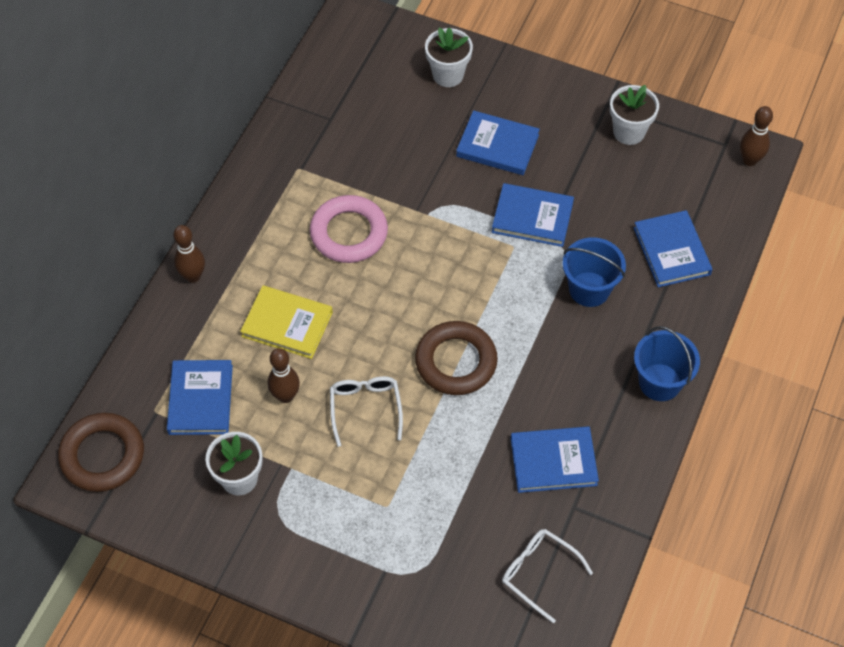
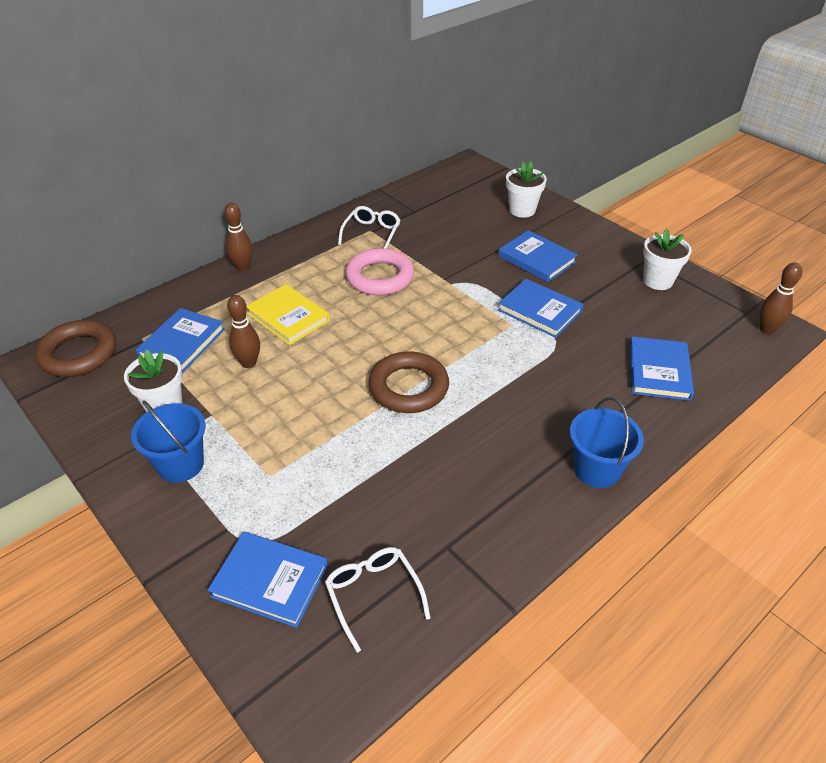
camera: 25 degrees right, 15 degrees down
(365, 409) = (306, 394): white glasses -> white glasses (371, 234)
(553, 461) = (450, 498): blue book -> blue book (270, 581)
(589, 289) = (563, 374): blue bucket -> blue bucket (180, 464)

